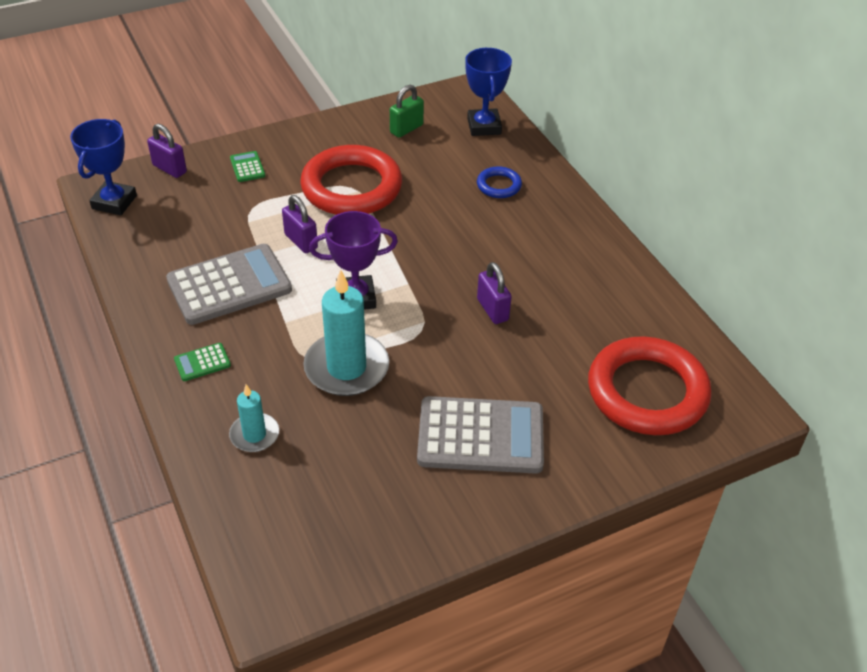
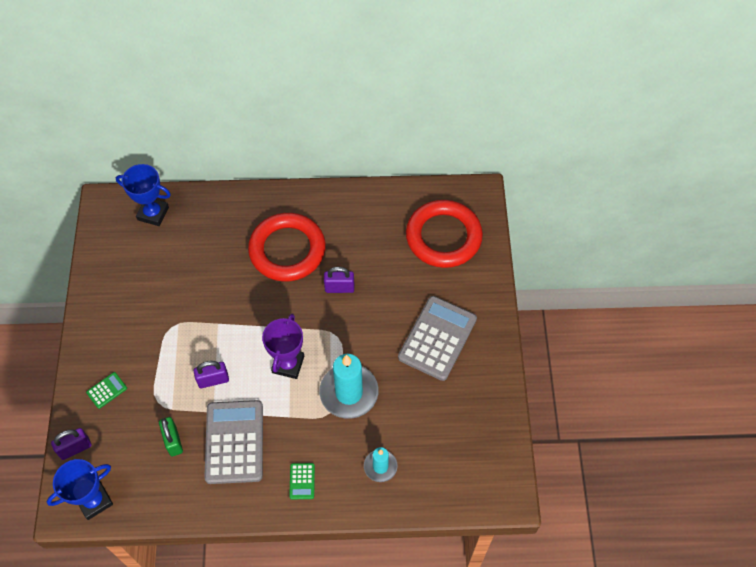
camera: 65 degrees left, 15 degrees up
(114, 202) = (94, 501): blue trophy -> blue trophy turned 75 degrees counterclockwise
(247, 167) = (107, 390): green calculator -> green calculator turned 135 degrees clockwise
(351, 187) = (172, 326): red ring -> red ring (287, 250)
(406, 129) = (125, 264): green padlock -> green padlock (173, 441)
(499, 185) = (223, 232): blue ring -> none

